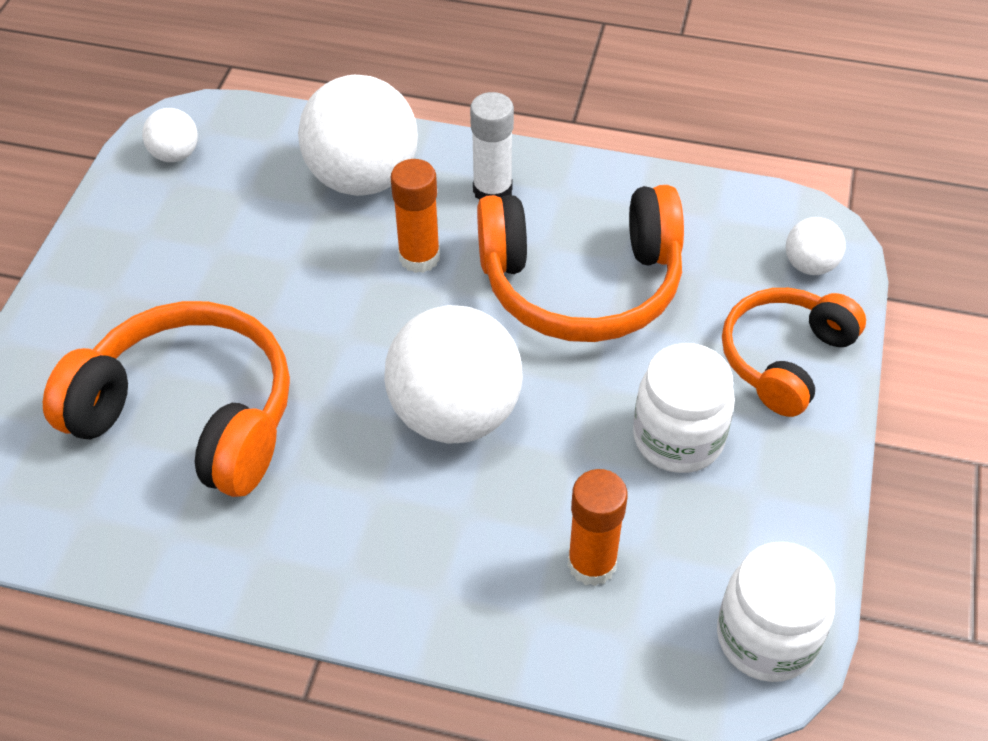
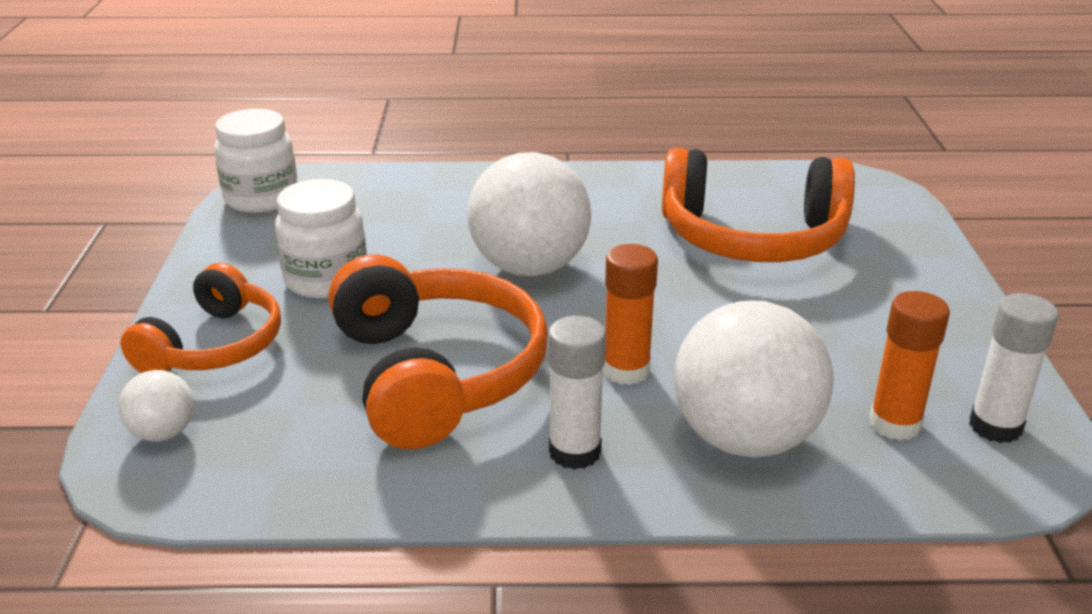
camera: 165 degrees right, 20 degrees down
(175, 155) = (995, 426): white ball -> white glue stick
(581, 284) = (437, 374): orange headphones -> orange headphones turned 90 degrees clockwise
(592, 564) = (392, 211): orange glue stick -> orange glue stick (895, 424)

